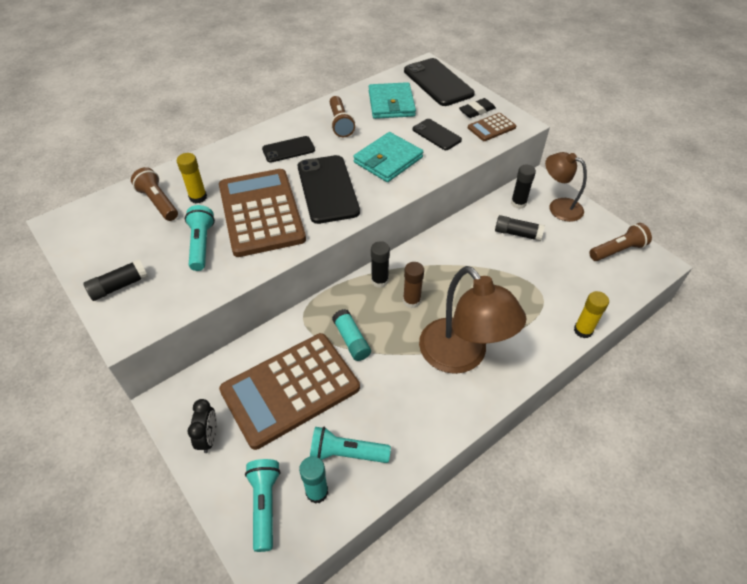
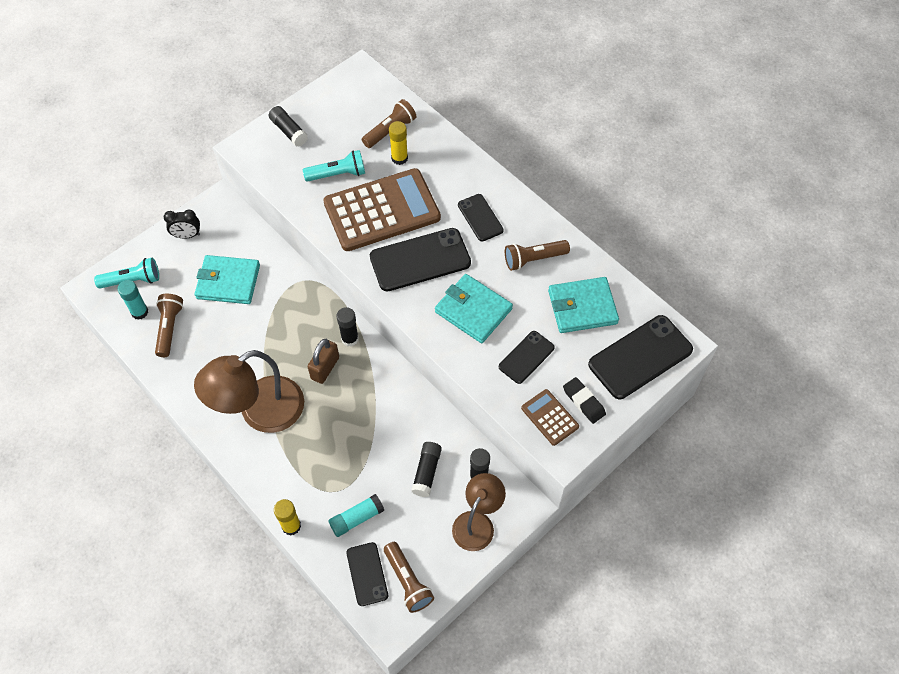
camera: 85 degrees right, 10 degrees up
(290, 389) = (228, 282): brown calculator -> turquoise wallet
(346, 453) = (169, 328): turquoise flashlight -> brown flashlight
(351, 340) = (278, 321): turquoise glue stick -> turquoise glue stick (356, 518)
(411, 301) = (325, 368): brown glue stick -> brown padlock
(617, 276) = (367, 574): none -> black phone

